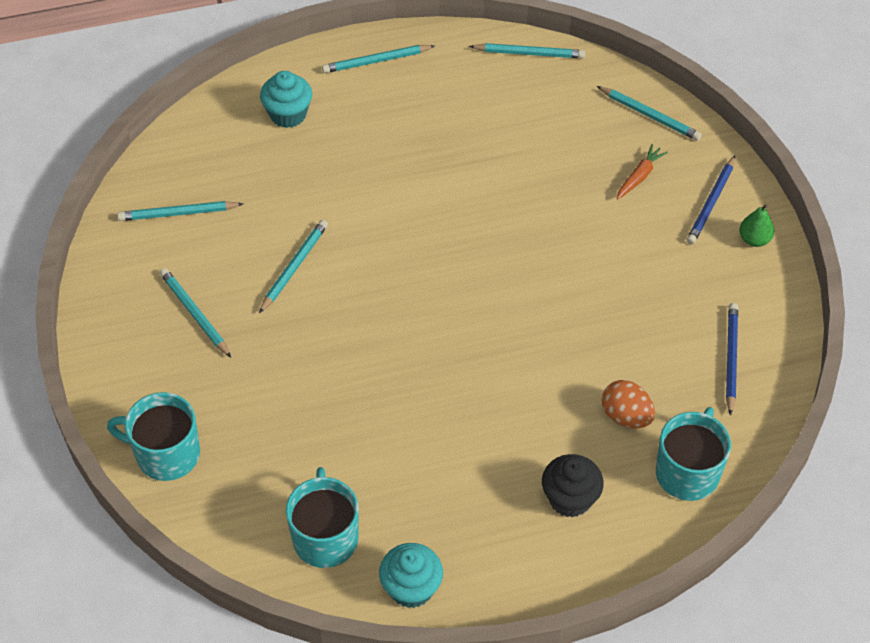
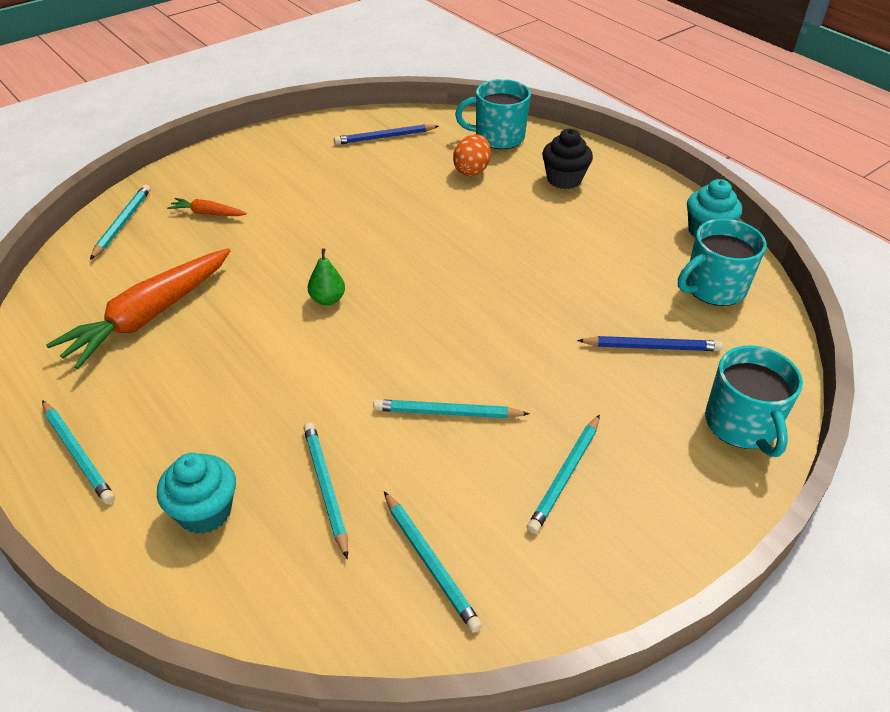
camera: 115 degrees left, 10 degrees down
(505, 115) = (149, 316): none -> orange carrot
(529, 53) = (41, 323): turquoise pencil -> turquoise pencil (326, 488)
(711, 203) = (224, 172): blue pencil -> blue pencil (651, 347)
(754, 239) = (257, 146): green pear -> green pear (327, 299)

